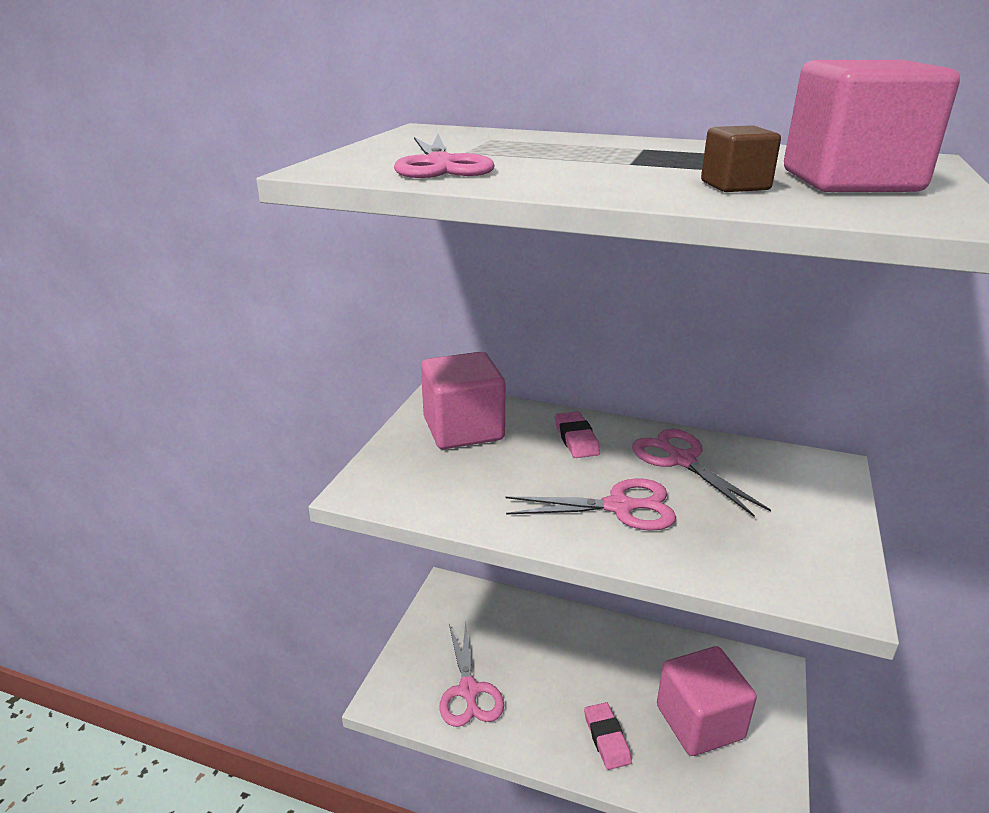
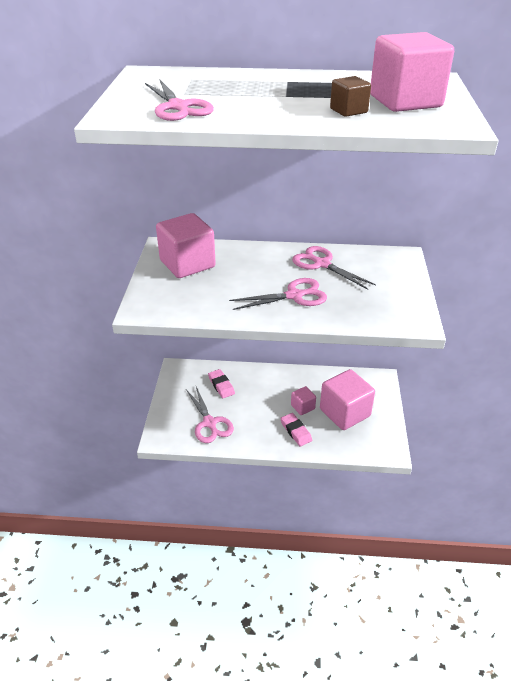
camera: 15 degrees left, 10 degrees up
(576, 439) = (258, 260): pink eraser -> pink eraser (221, 385)
(628, 695) = (302, 407): none -> pink cube

